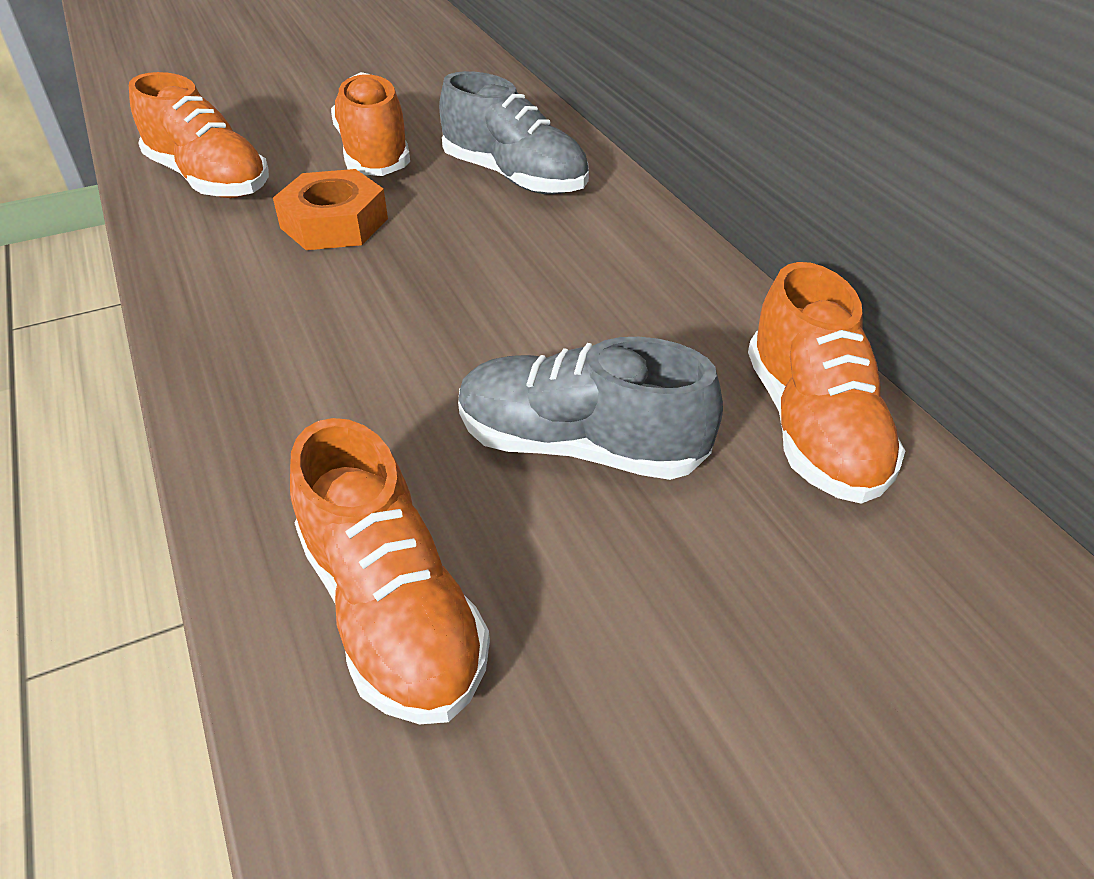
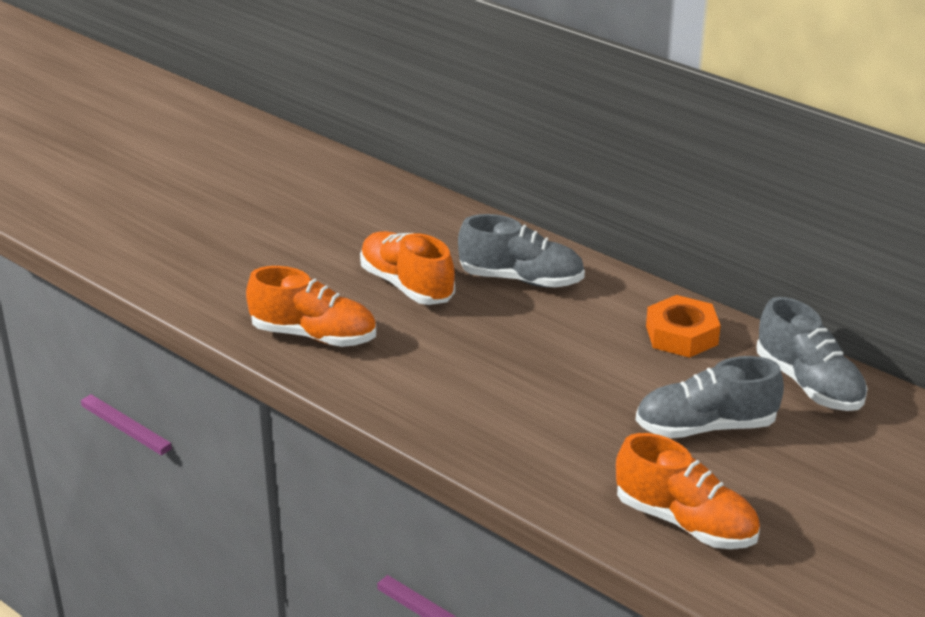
camera: 25 degrees left, 10 degrees down
(334, 223) = (437, 343): orange nut -> orange nut (681, 335)
(812, 427) = (808, 384): orange shoe -> grey shoe

